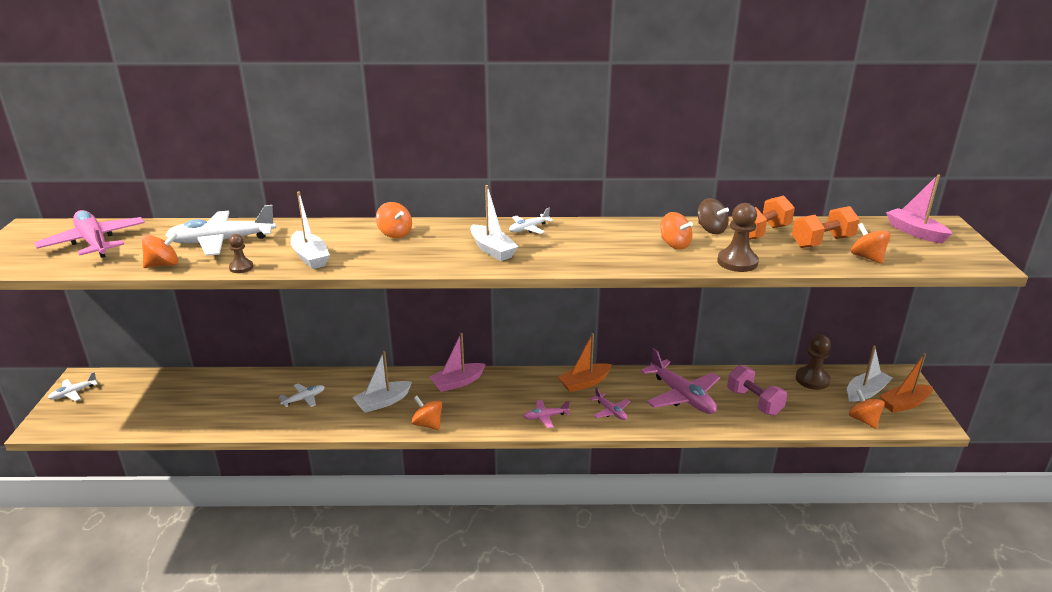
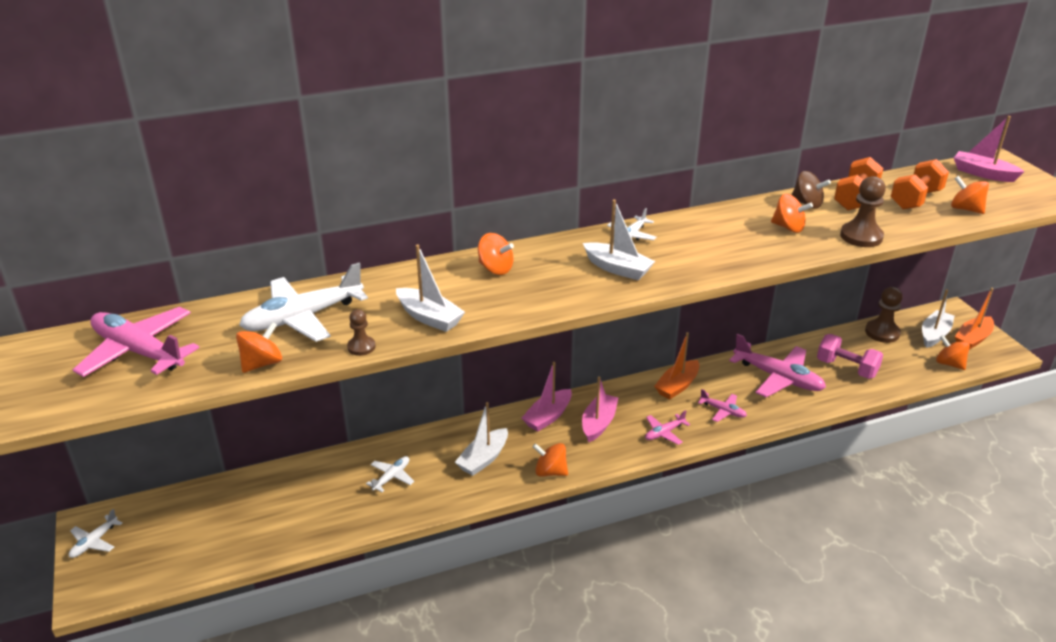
camera: 20 degrees left, 5 degrees up
(495, 397) = (598, 423): none -> pink boat

